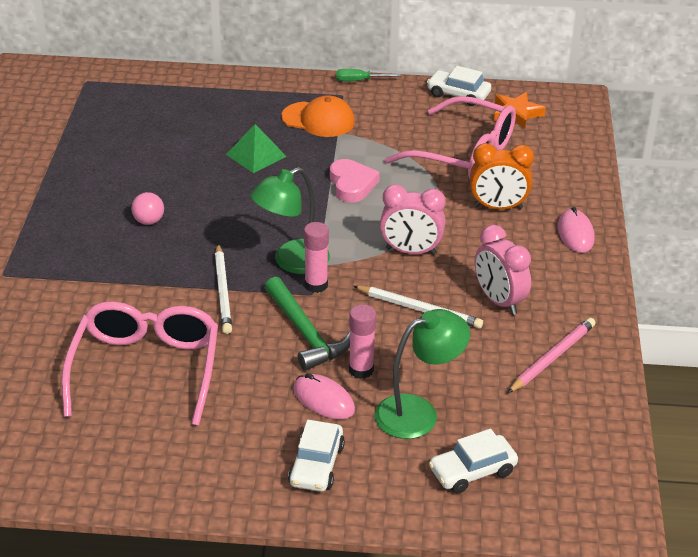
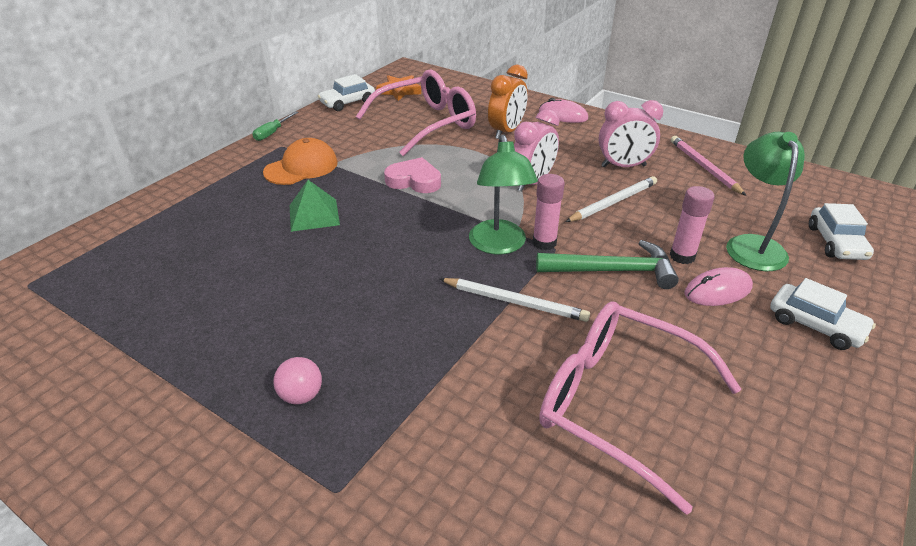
camera: 60 degrees left, 0 degrees up
(149, 221) = (349, 317): pink ball -> pink ball (301, 395)

